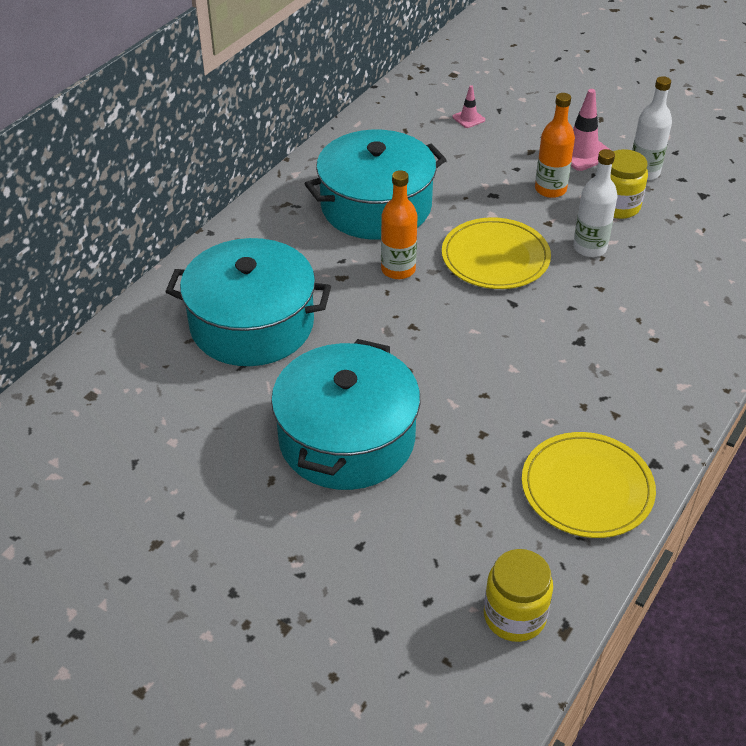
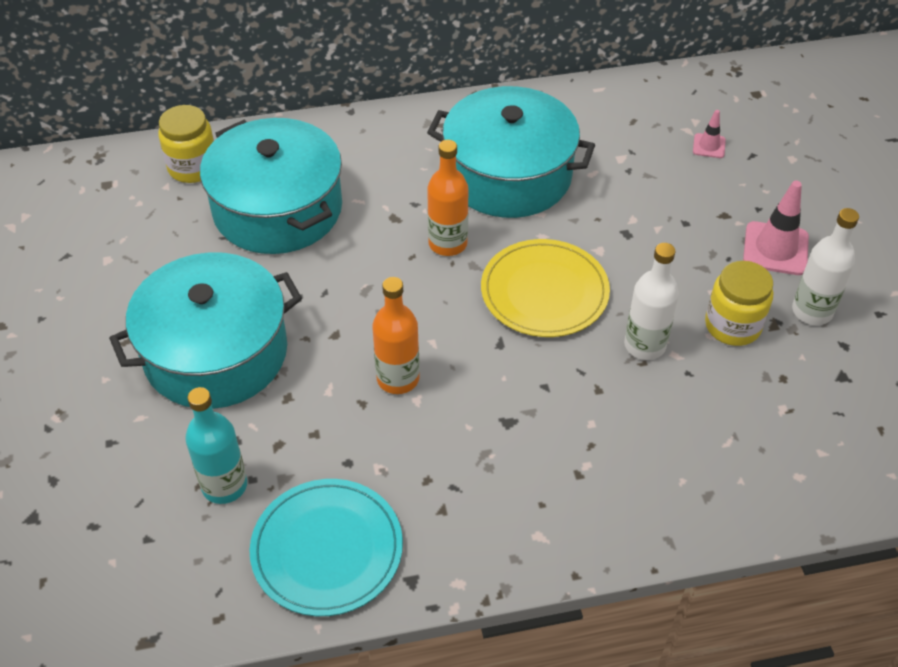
camera: 45 degrees right, 5 degrees up
(474, 507) = (224, 485): none -> turquoise bottle
(514, 616) = (130, 595): yellow jar -> yellow jar (193, 167)
(550, 189) = (689, 264): orange bottle -> orange bottle (398, 378)
(587, 488) = (327, 549): yellow plate -> turquoise plate

